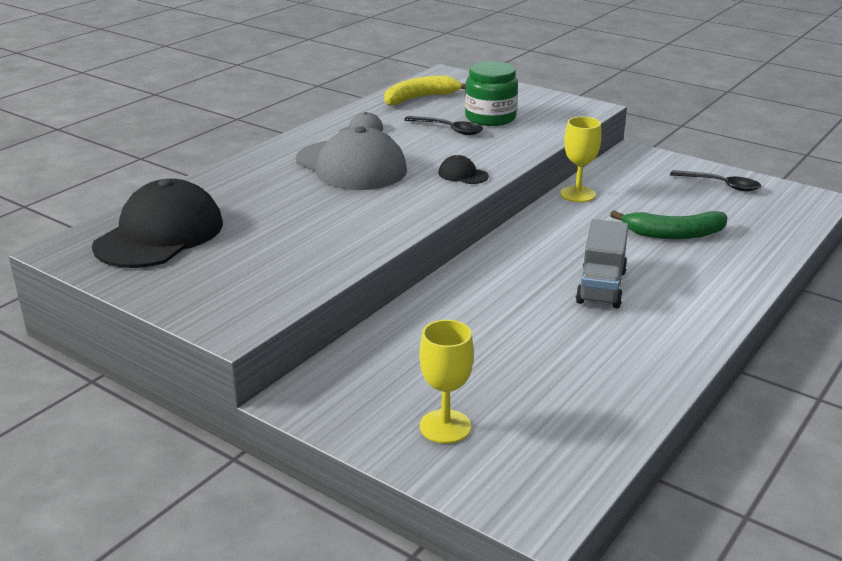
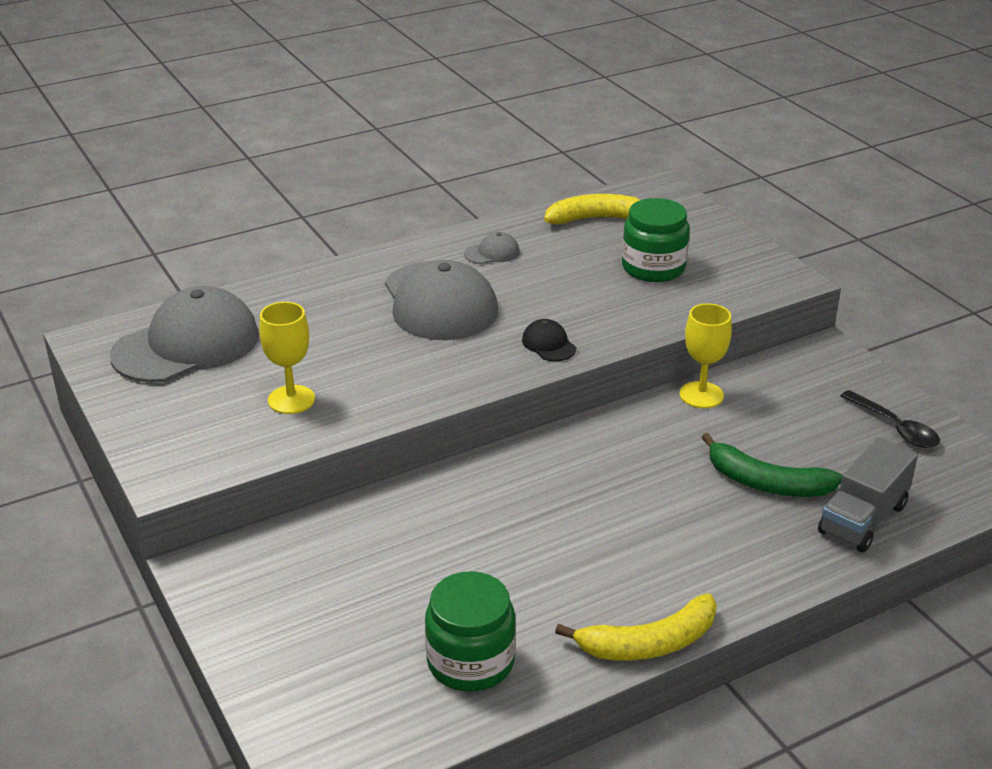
camera: 25 degrees right, 5 degrees up
(160, 235) = (186, 345): black cap -> grey cap
(445, 426) = (311, 646): yellow goblet -> yellow goblet (291, 400)
(449, 129) = (590, 274): black spoon -> none
(582, 398) = (470, 662): none -> green jar
(601, 286) = (615, 529): grey truck -> grey truck (862, 519)
(697, 349) = (649, 643): none -> yellow banana

